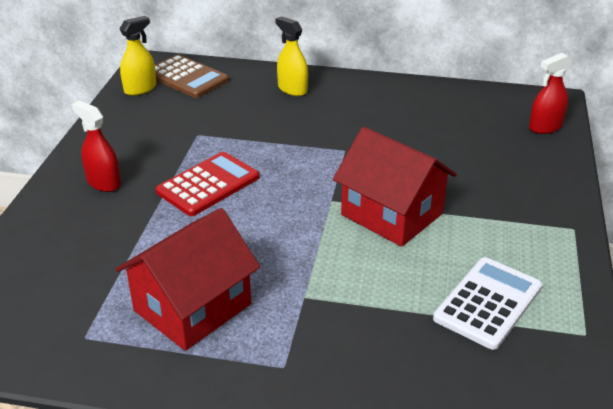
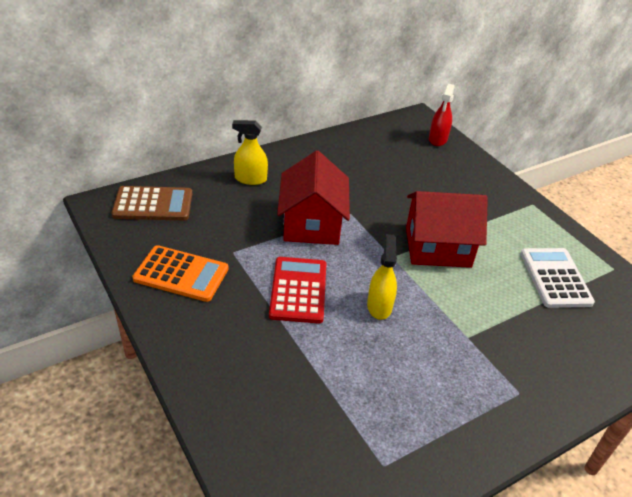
camera: 45 degrees left, 5 degrees up
(103, 182) = (217, 334): red spray bottle -> none
(137, 132) = (181, 274): none -> orange calculator
(140, 89) = (127, 233): yellow spray bottle -> yellow spray bottle (379, 306)
(192, 307) = (418, 391): red house -> red house (312, 223)

